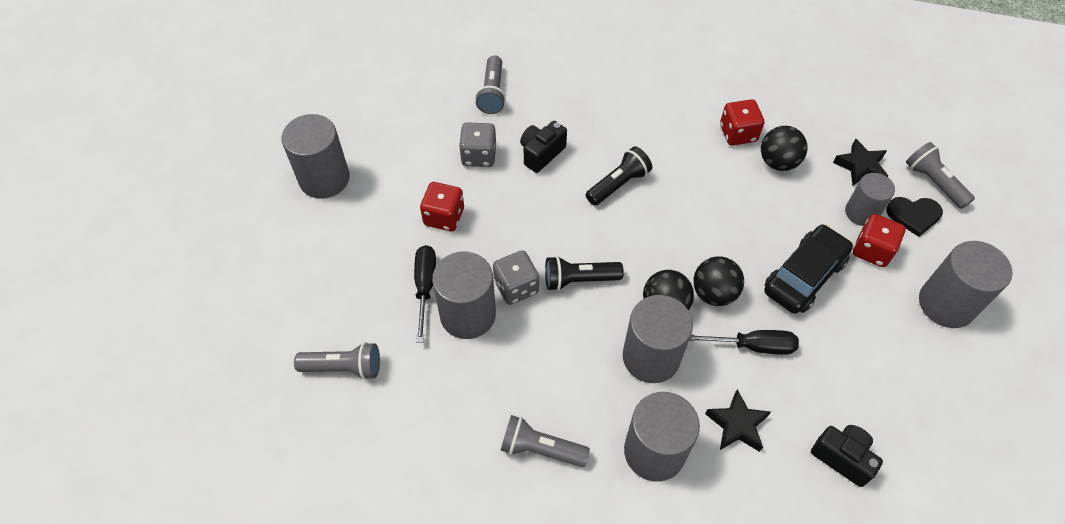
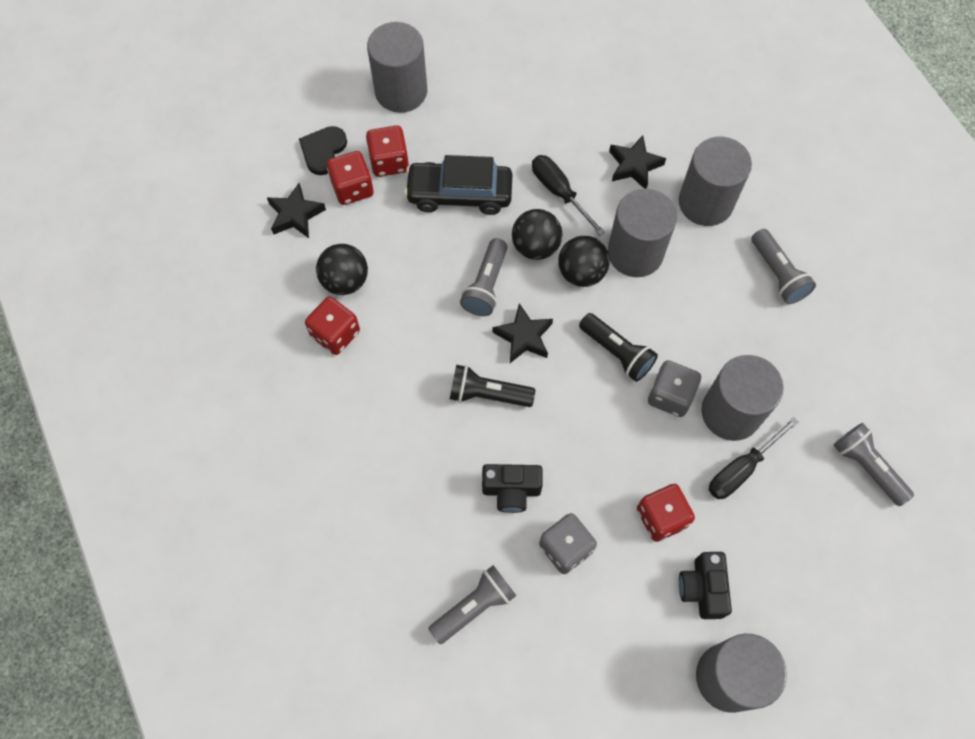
camera: 130 degrees left, 10 degrees up
(643, 233) = (524, 337): none -> black star
(842, 457) = (597, 93): black camera -> black camera (702, 588)
(861, 212) = (352, 188): grey cylinder -> red dice
(913, 215) = (323, 151): black heart -> black heart turned 120 degrees counterclockwise
(934, 182) = (270, 153): grey flashlight -> grey flashlight (486, 285)

